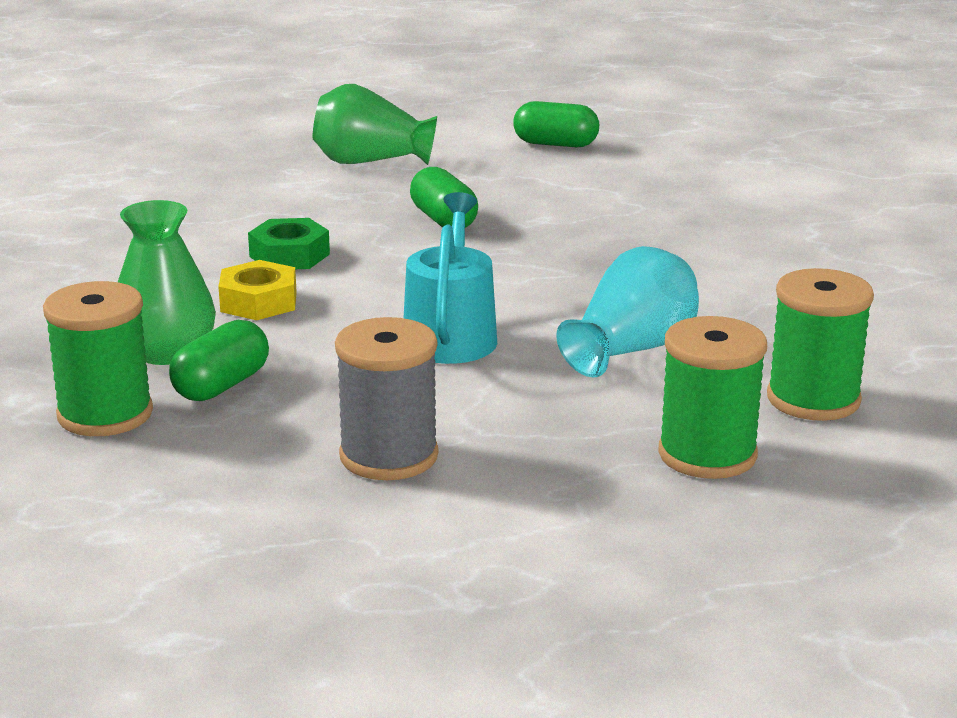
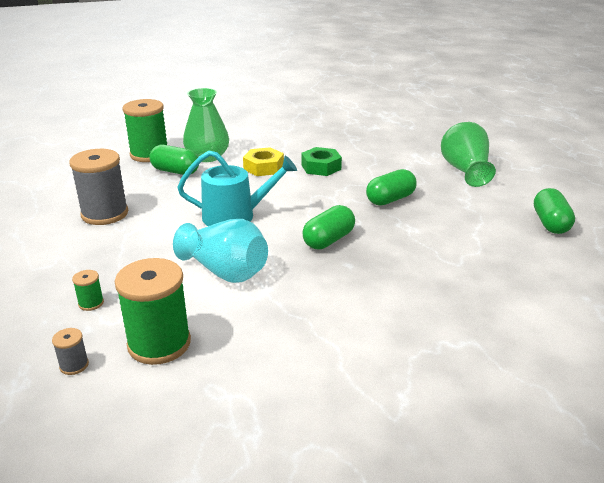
camera: 80 degrees right, 5 degrees up
(558, 273) = (328, 240): none -> green capsule
(707, 454) = (91, 303): green spool -> green spool, size x0.43
(863, 459) = (74, 365): none -> grey spool

